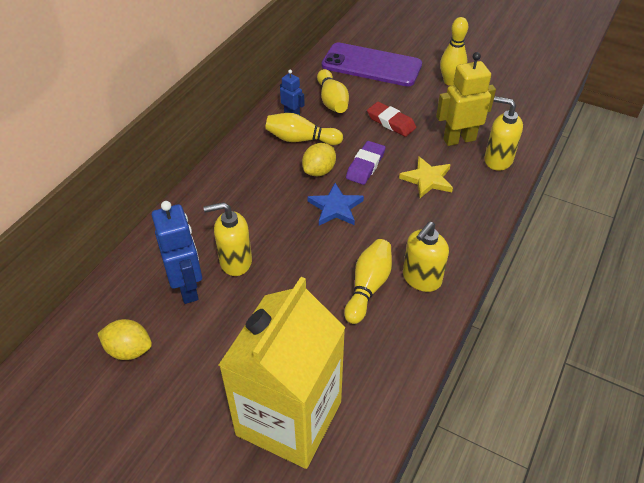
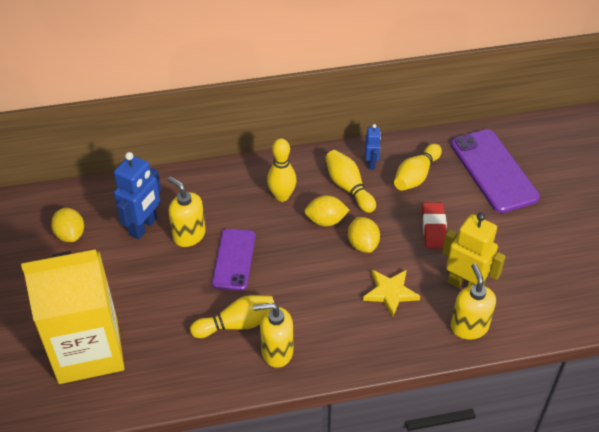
camera: 50 degrees right, 0 degrees up
(296, 248) = (234, 259): none -> purple phone
(335, 207) = (297, 255): blue star -> none
(365, 165) = (363, 244): purple eraser -> yellow lemon
(450, 81) = (538, 235): yellow bowling pin -> yellow bowling pin (282, 196)

